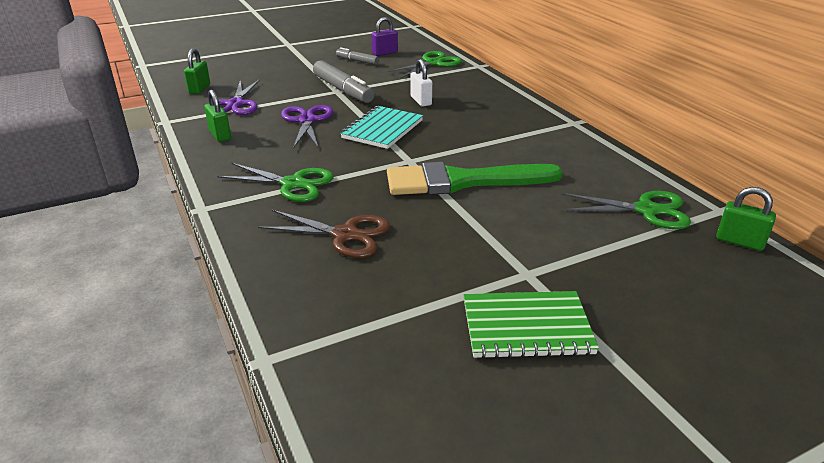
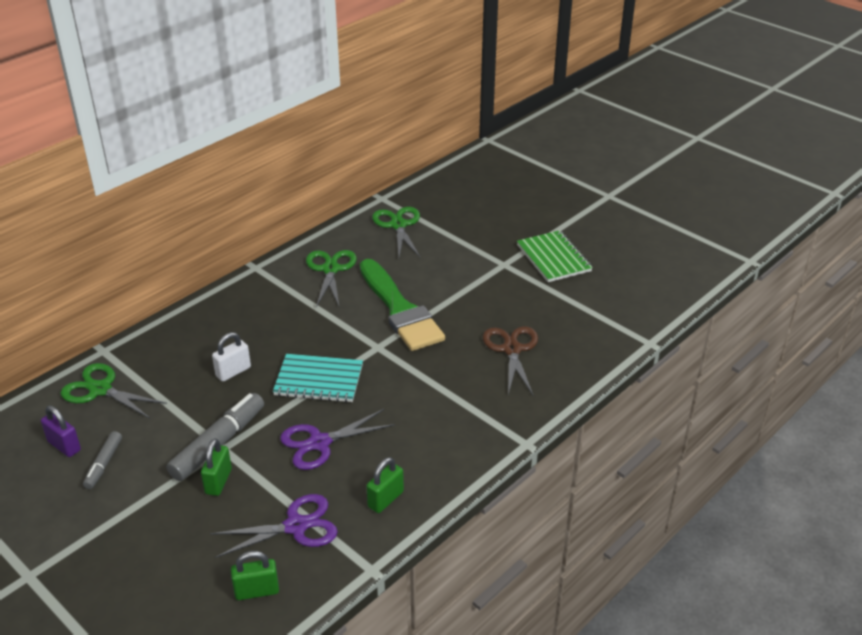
camera: 110 degrees left, 5 degrees up
(293, 184) = (456, 403): green scissors -> green scissors (331, 269)
(739, 242) = (418, 192): green padlock -> green padlock (218, 481)

